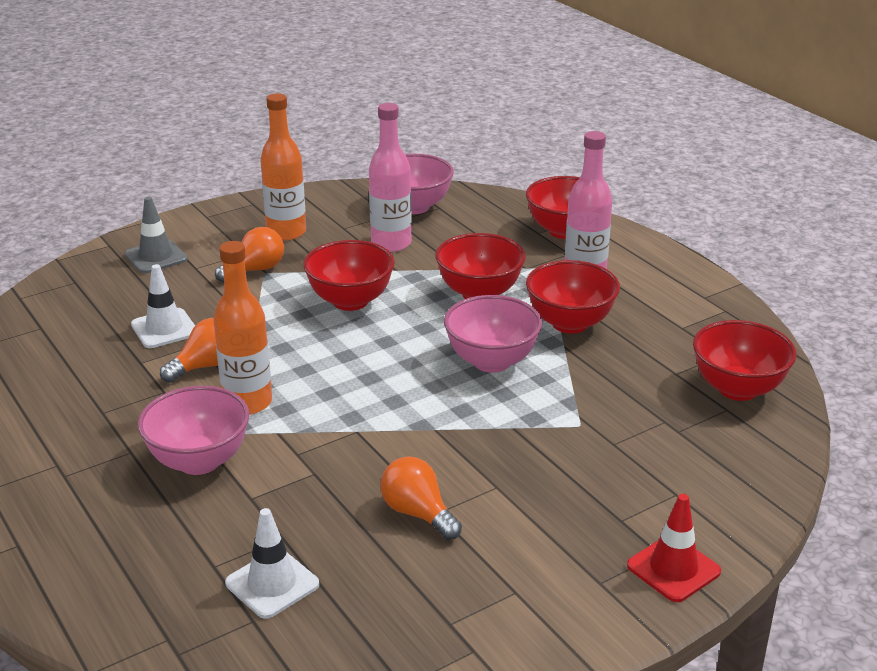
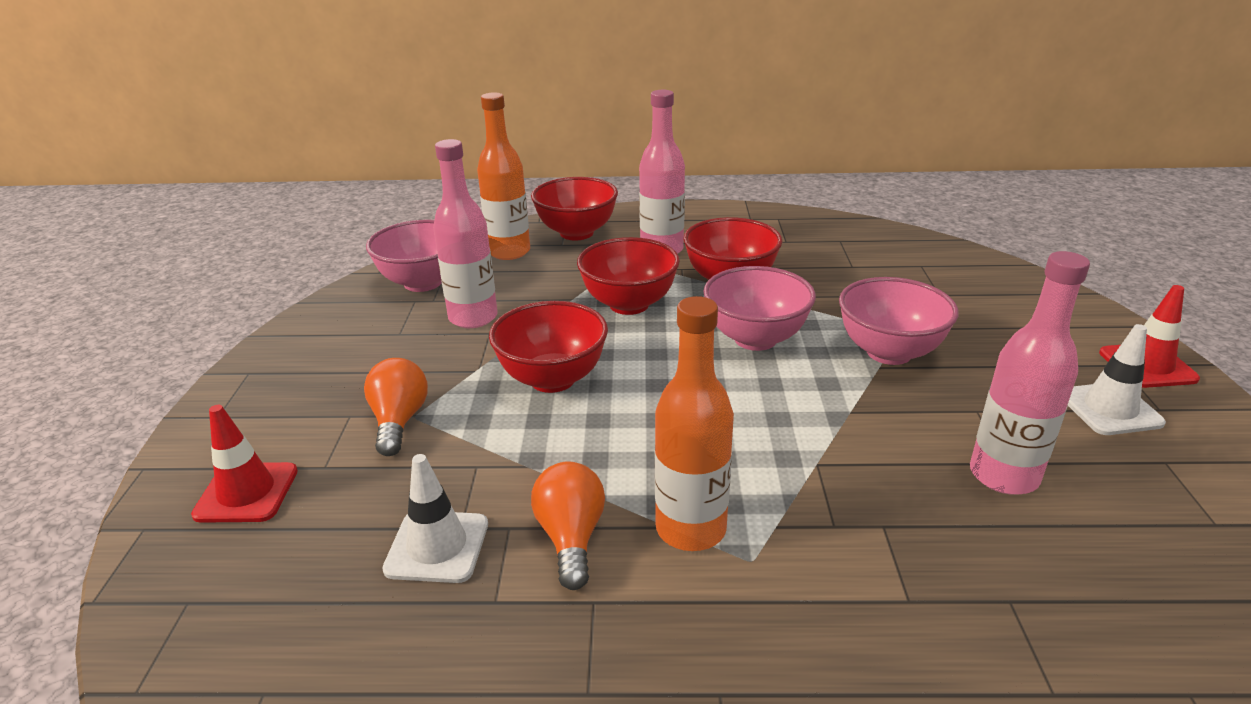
camera: 55 degrees left, 0 degrees up
(156, 257) = (246, 493): grey traffic cone -> red traffic cone
(199, 461) = (794, 622): pink bowl -> pink bowl (889, 352)
(272, 584) = (1111, 645): white traffic cone -> white traffic cone (1109, 409)
(286, 232) = (350, 371): orange bottle -> orange bottle (509, 252)
(418, 513) = (1003, 476): orange light bulb -> pink bottle
(737, 389) = (895, 252): red bowl -> none

